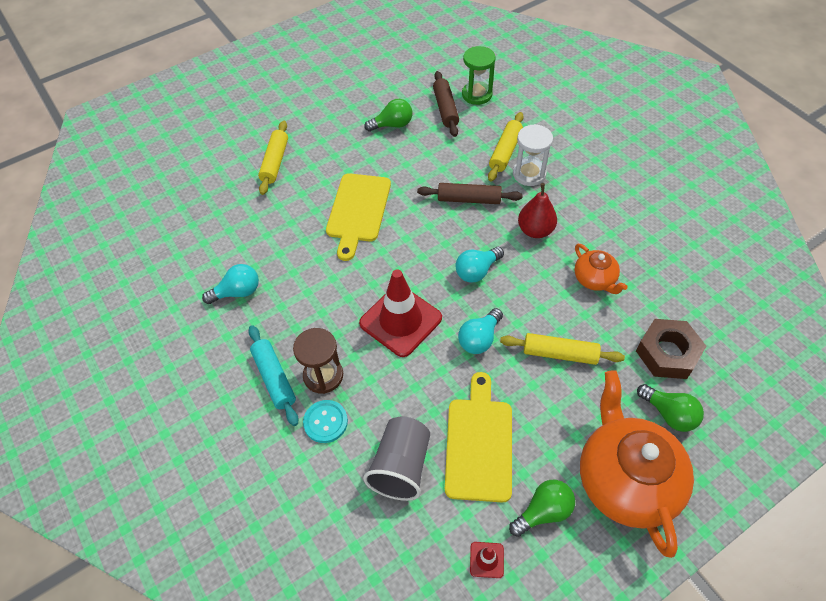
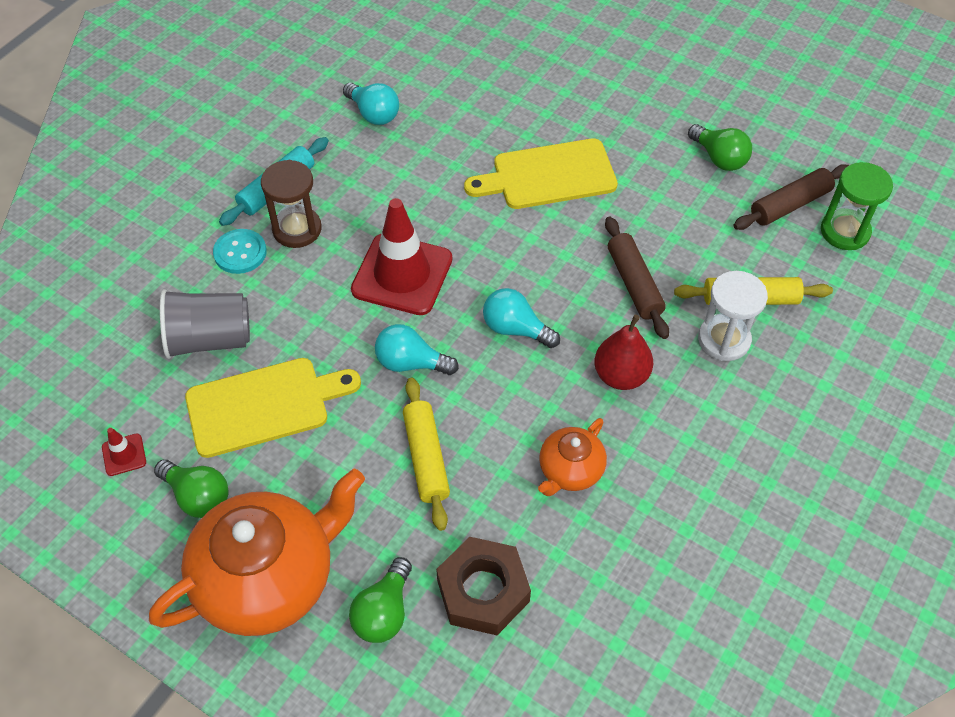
camera: 65 degrees right, 0 degrees up
(275, 162) = (581, 69): yellow rolling pin -> none

